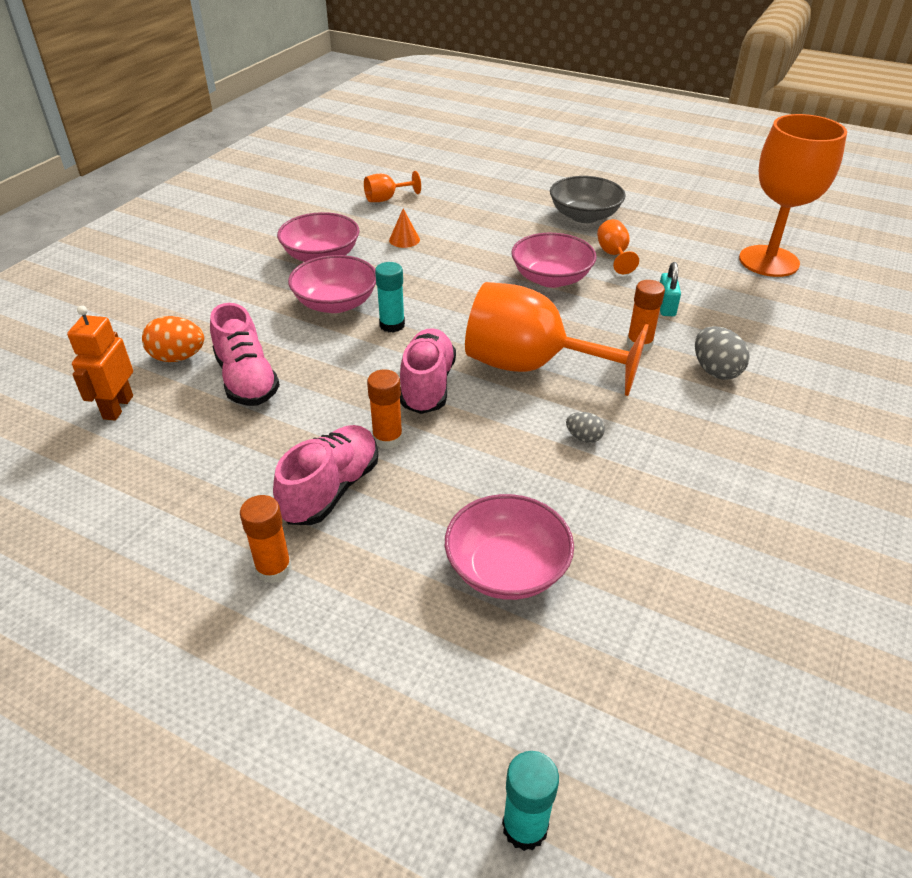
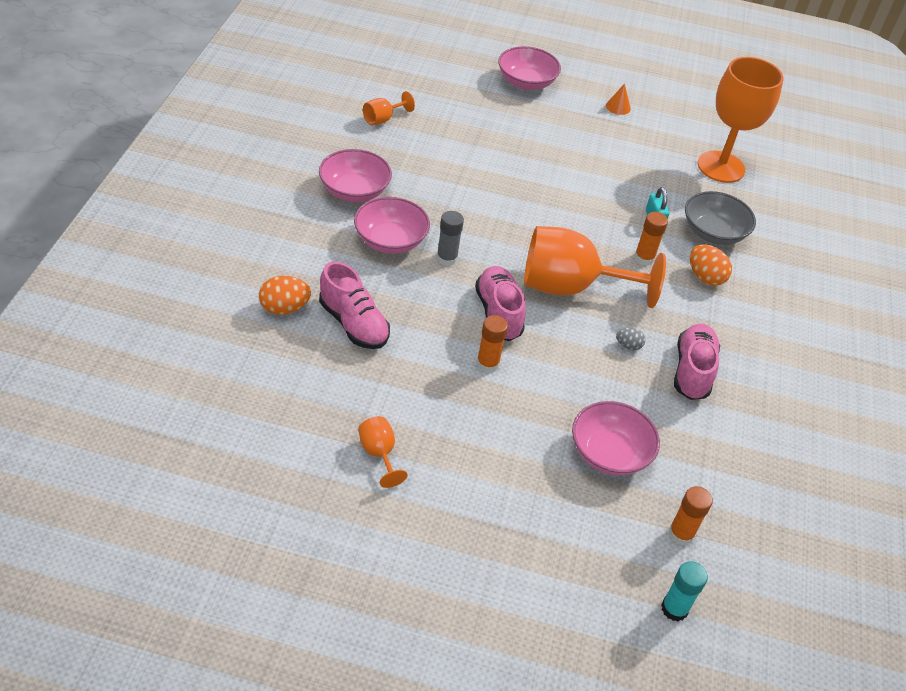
camera: 20 degrees left, 5 degrees up
(117, 407) = (261, 361): orange robot -> none
(274, 569) = (452, 476): orange glue stick -> orange glue stick (681, 534)
(331, 489) = (464, 410): pink shoe -> pink shoe (692, 371)
(392, 325) = (447, 258): turquoise glue stick -> grey glue stick
(404, 240) = (419, 166): orange cone -> orange cone (618, 107)
(551, 278) = (557, 199): pink bowl -> pink bowl (526, 82)
(584, 216) = (562, 128): grey bowl -> grey bowl (713, 233)
(613, 255) = (599, 170): orange goblet -> orange goblet (379, 454)
(715, 371) = (705, 277): grey egg -> orange egg

